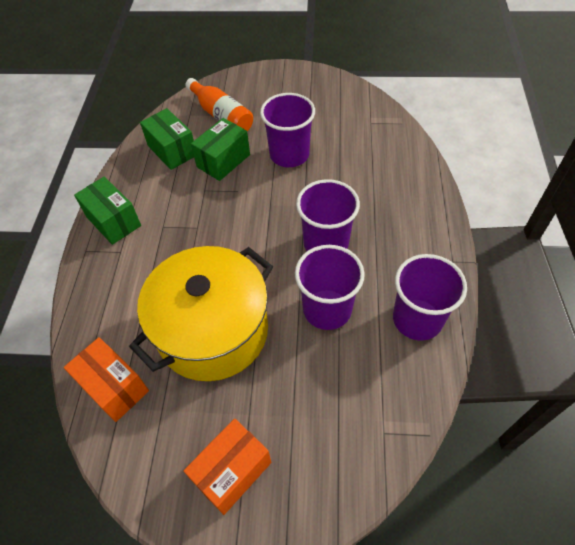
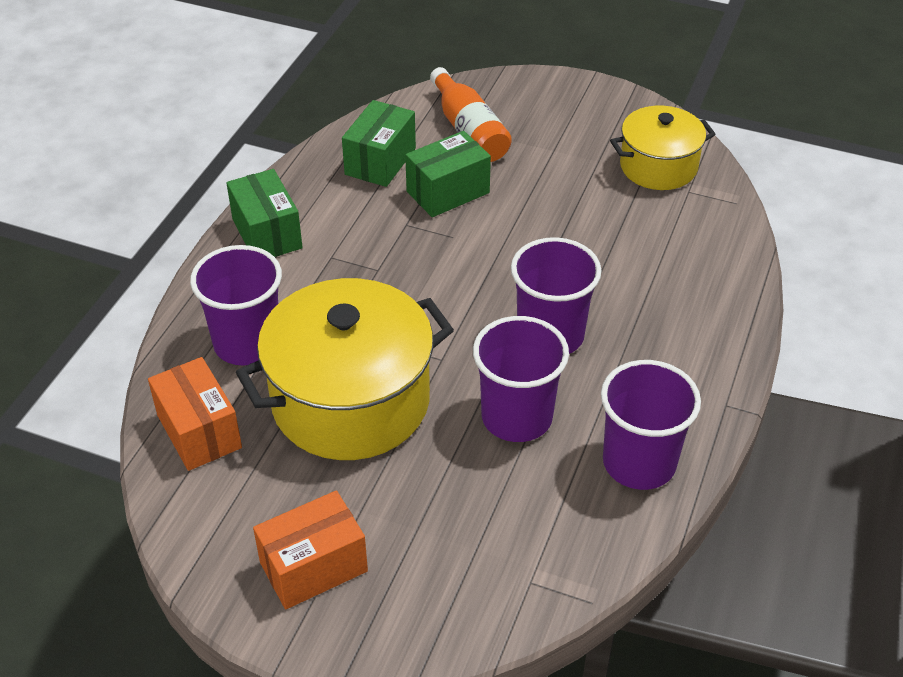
camera: 15 degrees right, 10 degrees down
(172, 150) = (380, 161): green box -> green box turned 45 degrees clockwise
(289, 155) = (547, 206): purple cup -> purple cup (247, 343)
(346, 111) = (658, 166): none -> yellow pot

